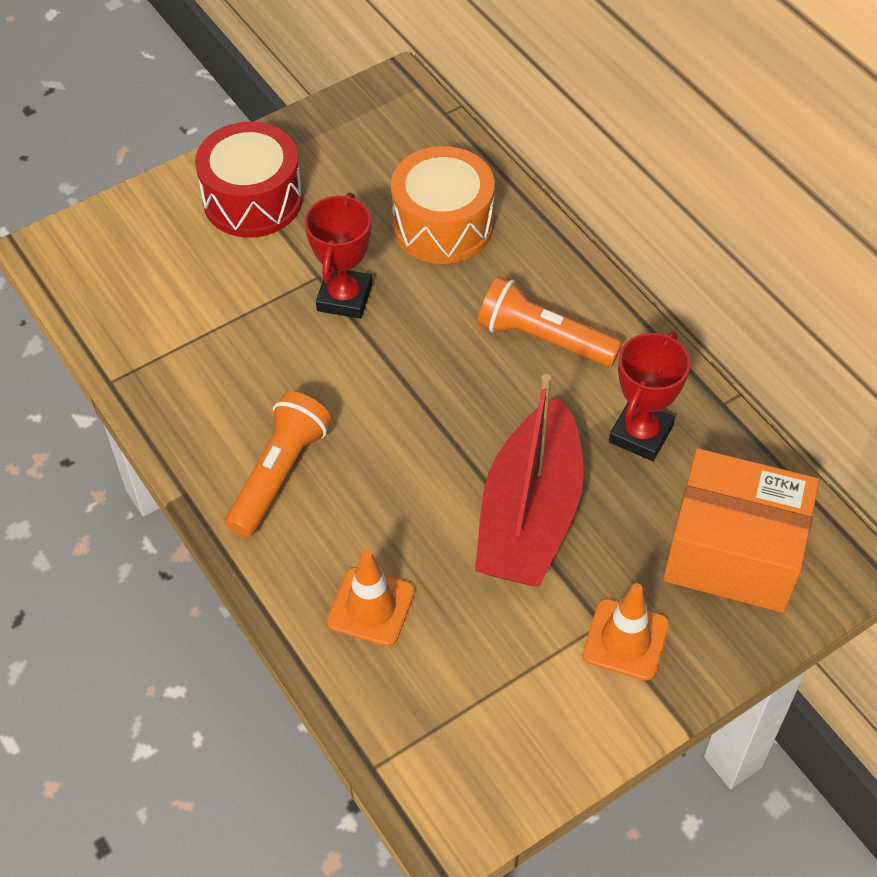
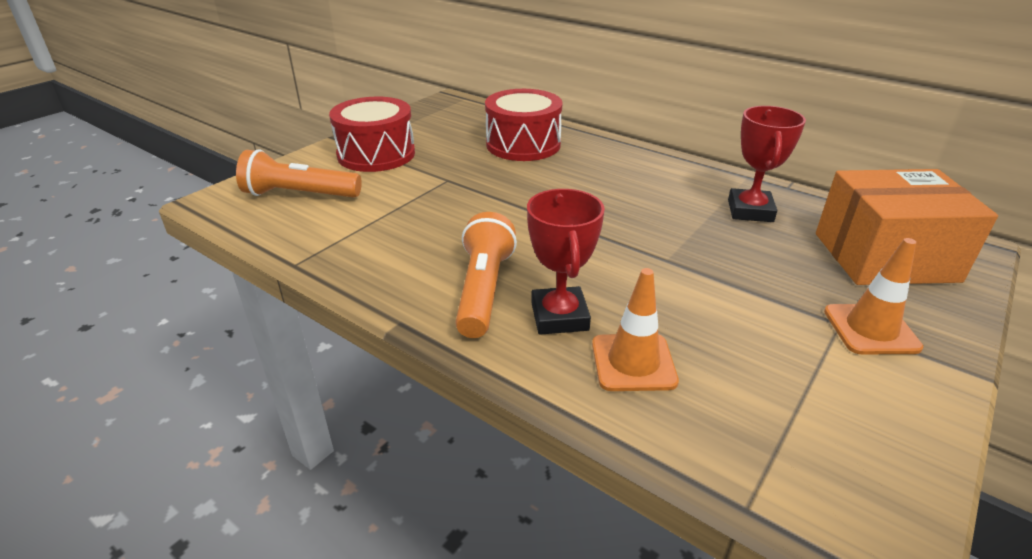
camera: 20 degrees left, 20 degrees down
(344, 298) = (475, 186): red trophy -> red trophy (559, 316)
(443, 225) = (523, 144): orange drum -> red drum
(530, 515) = (714, 269): red boat -> none
(543, 338) = (637, 180): orange flashlight -> orange flashlight (299, 195)

